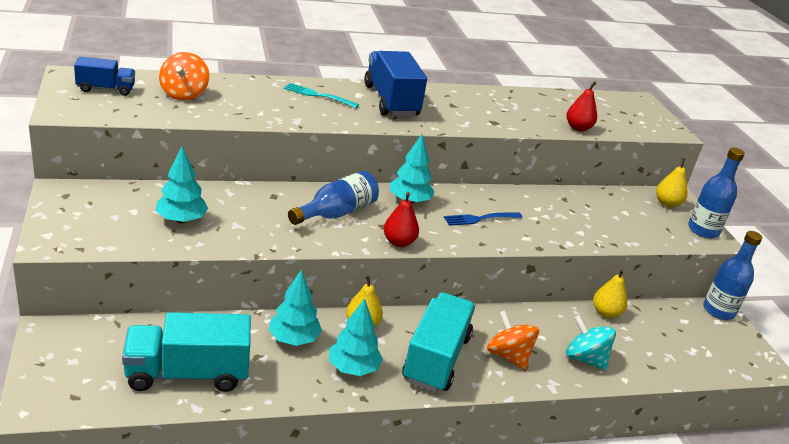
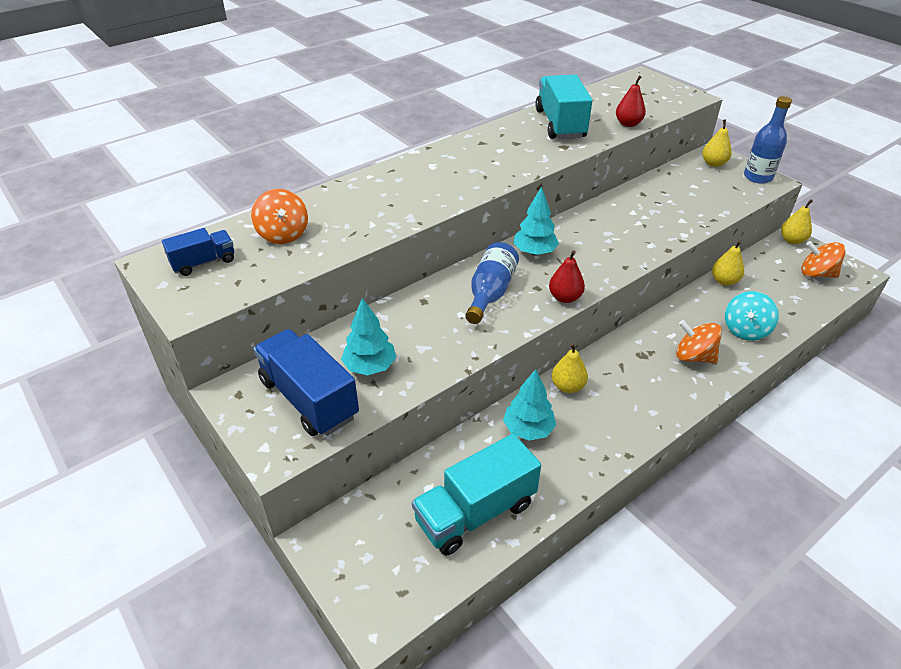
camera: 20 degrees left, 10 degrees up
(318, 95) = (401, 182): turquoise fork -> none
(353, 368) = (596, 431): turquoise tree -> none
(391, 101) = (465, 161): blue truck -> blue truck (309, 399)
(436, 358) = (647, 387): turquoise truck -> turquoise truck (560, 124)
(480, 219) = (602, 243): blue fork -> none
(585, 359) = (745, 330): turquoise spinning top -> turquoise spinning top turned 75 degrees counterclockwise
(715, 347) = (816, 274): none -> orange spinning top
(718, 311) = (792, 240): blue bottle -> yellow pear

